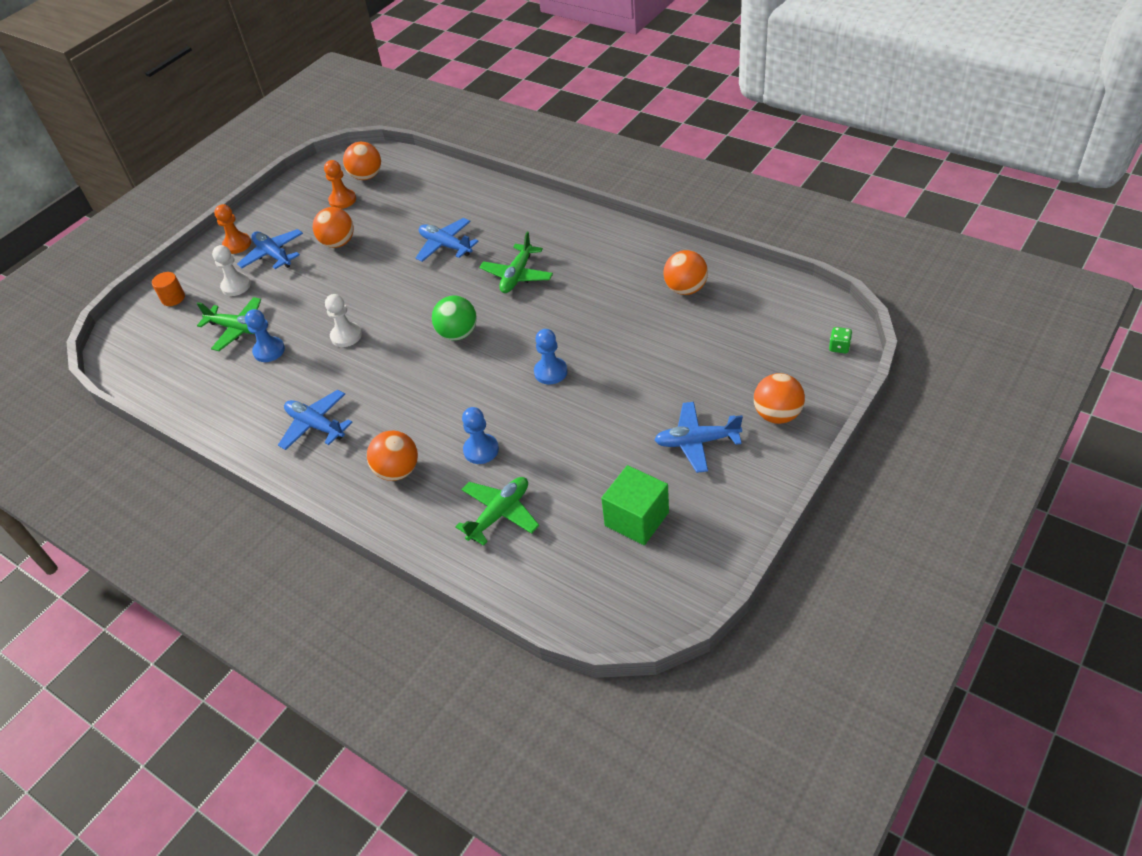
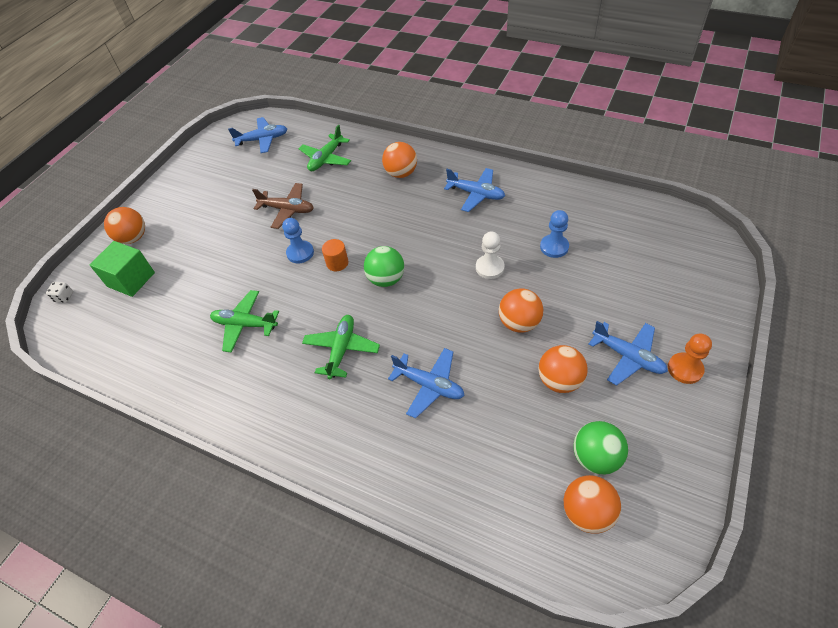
camera: 170 degrees right, 5 degrees up
(173, 298) = (697, 291): orange cylinder -> orange cylinder (337, 263)
(236, 286) = (640, 311): white pawn -> none
(238, 329) = (599, 264): green plane -> green plane (245, 324)
(342, 200) = (595, 457): orange pawn -> green ball
(481, 450) = (345, 192): blue pawn -> none
(564, 432) = (287, 210): none -> brown plane
(636, 519) = (240, 166): green cube -> green cube (131, 279)
(685, 289) = (176, 346): orange ball -> orange ball (519, 323)
(696, 442) = (194, 214): blue plane -> blue plane (262, 140)
(839, 347) = (64, 297): green dice -> white dice

